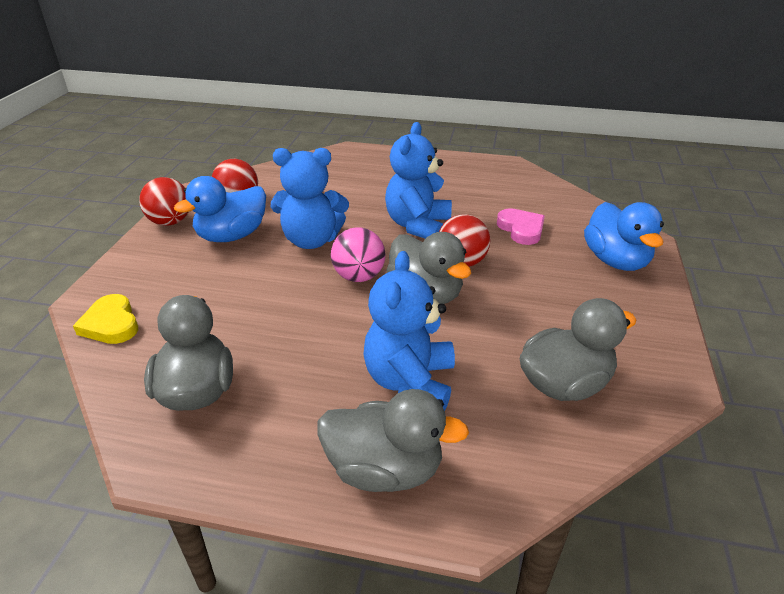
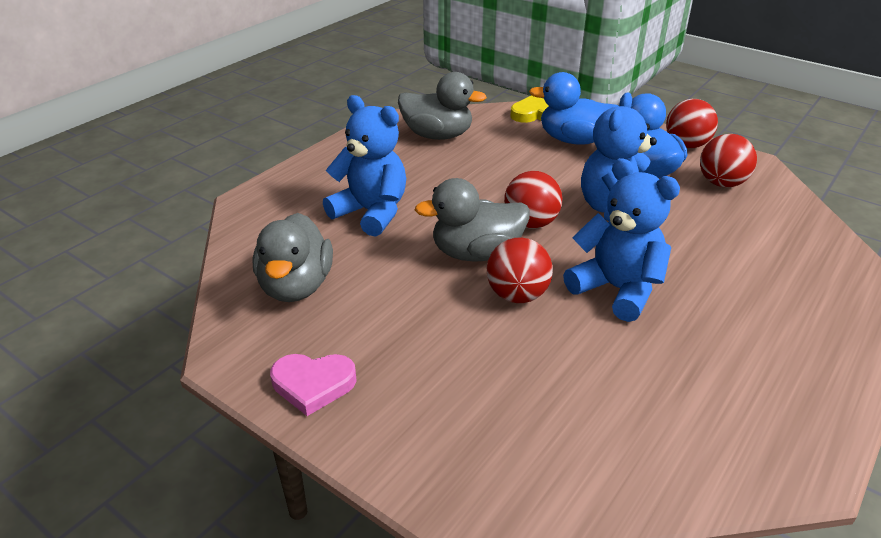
camera: 115 degrees right, 0 degrees up
(359, 277) = (531, 223): pink ball -> red ball
(385, 469) = (308, 183): grey duck -> none
(521, 229) = (566, 377): pink heart -> pink heart (313, 384)
(616, 261) = (438, 436): blue duck -> blue duck (573, 140)

